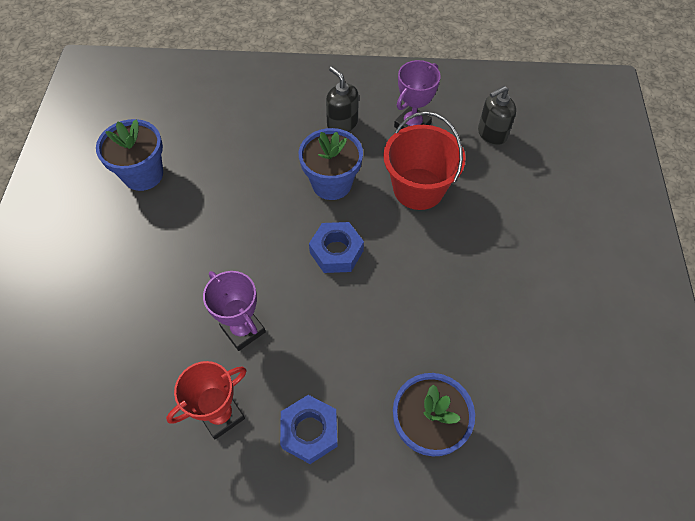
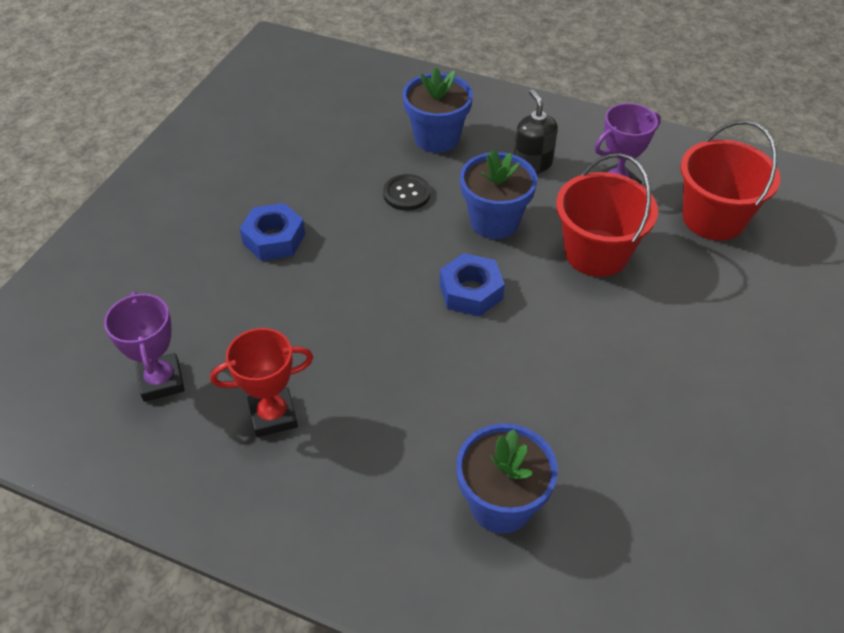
camera: 20 degrees right, 10 degrees down
(143, 174) = (289, 160): blue flower pot -> blue flower pot (436, 138)
(243, 330) = (332, 339): purple trophy -> purple trophy (161, 381)
(253, 178) = (406, 194): none -> black button
(309, 431) = (363, 463): blue nut -> blue nut (274, 239)
(492, 134) = (713, 218): black soap dispenser -> red bucket

